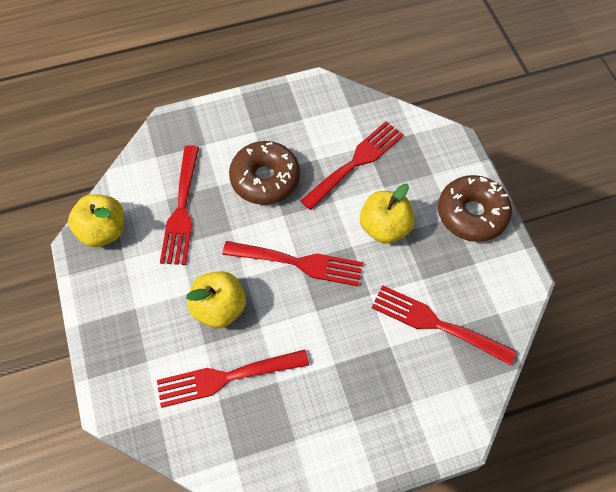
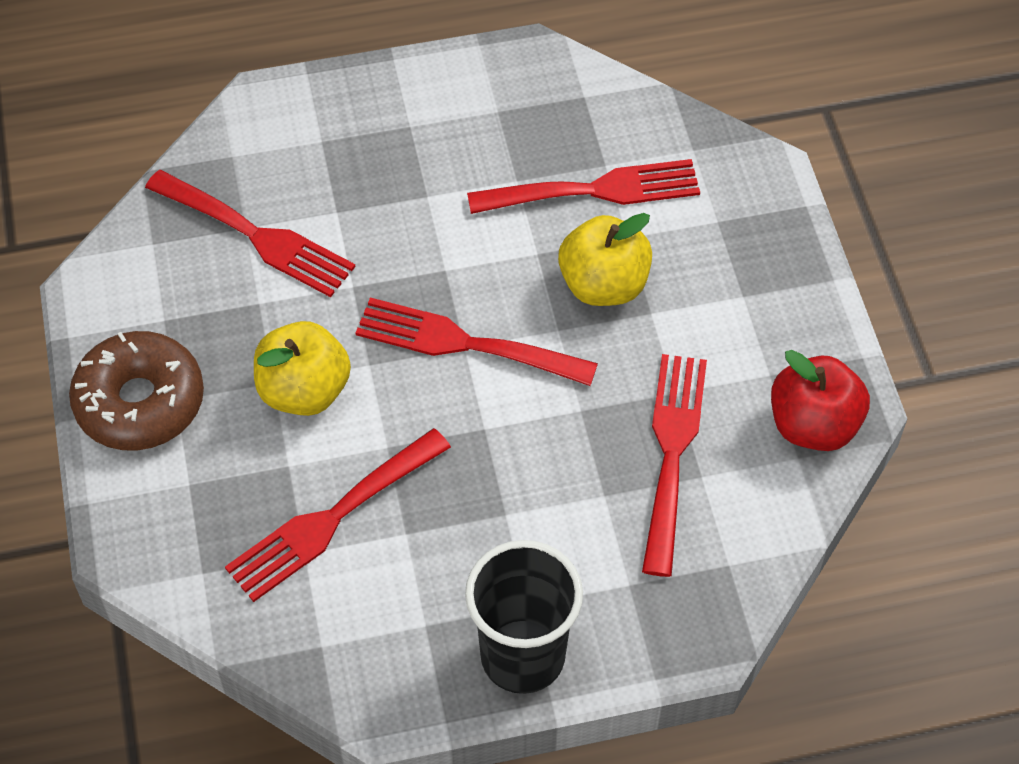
camera: 175 degrees left, 5 degrees down
(103, 231) = (813, 425): yellow apple -> red apple
(255, 109) = (522, 656): none -> black cup
(265, 179) = (512, 500): brown donut -> none

